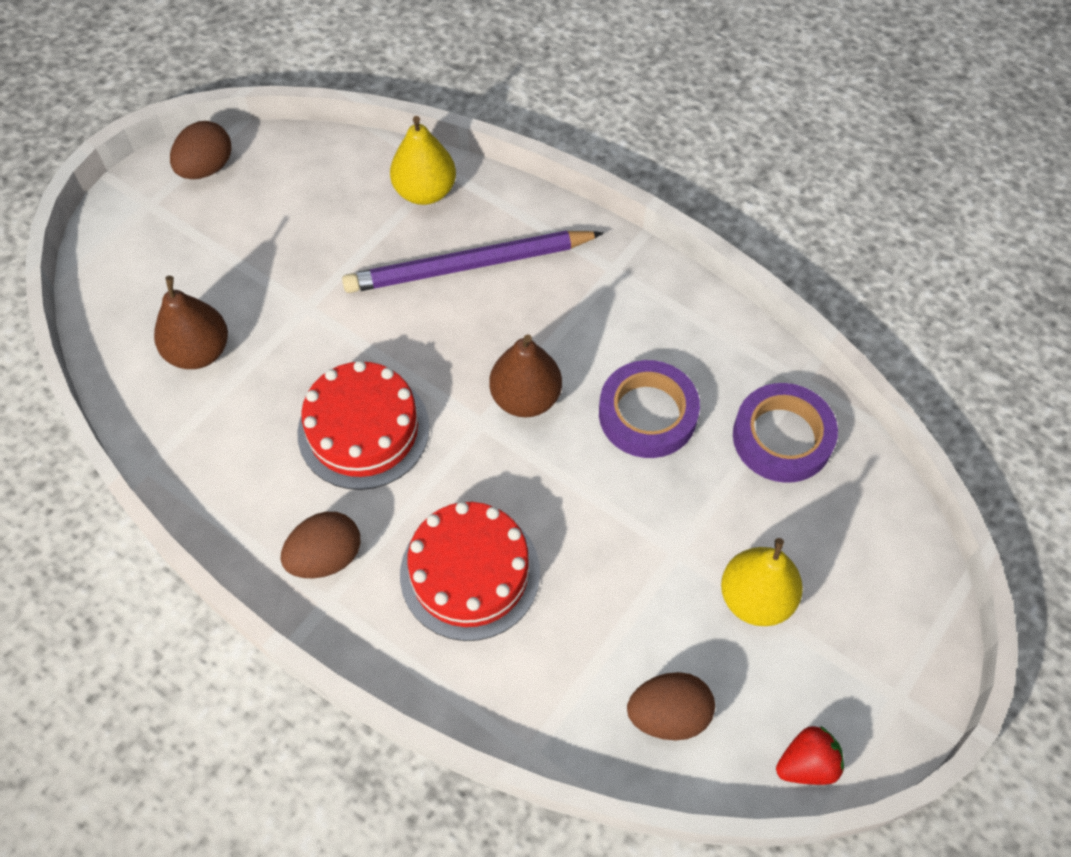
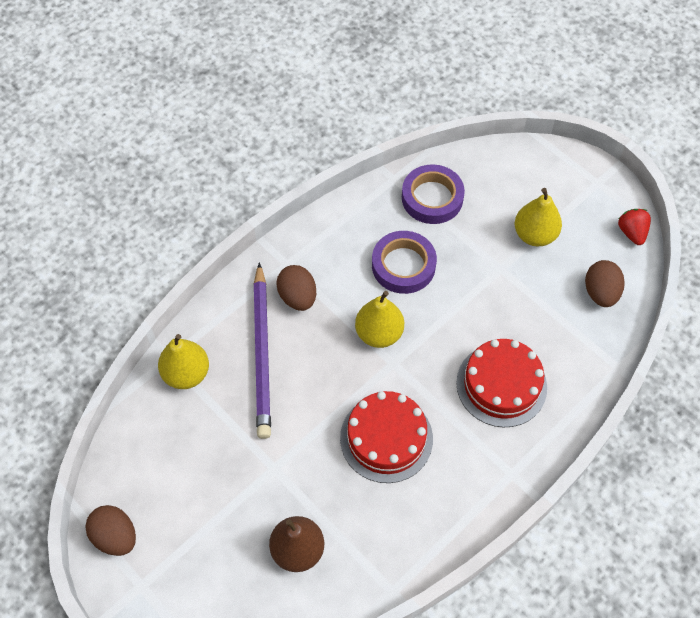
camera: 80 degrees left, 0 degrees up
(326, 557) = (480, 471): brown egg -> brown egg (297, 297)
(525, 398) = (379, 333): brown pear -> yellow pear

